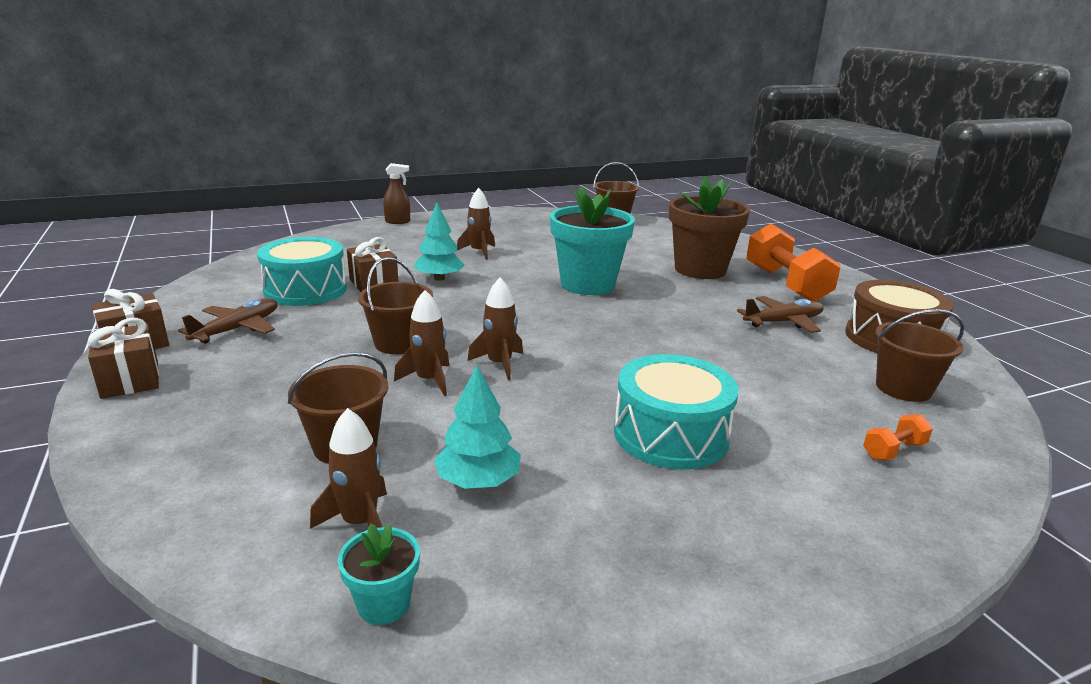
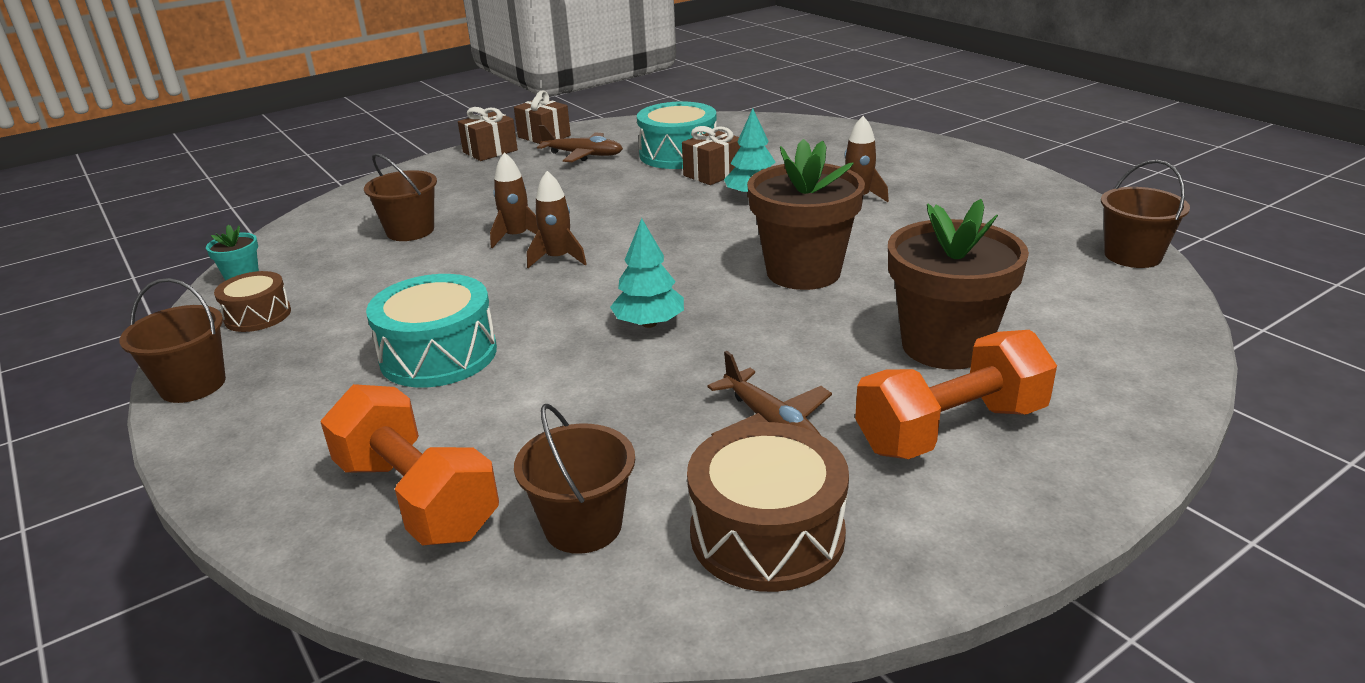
camera: 80 degrees right, 5 degrees up
(360, 522) = (321, 255): brown rocket -> none
(398, 221) = (918, 142): brown spray bottle -> none
(399, 343) = (583, 211): brown bucket -> brown bucket (193, 385)
(478, 481) = (365, 282): turquoise tree -> turquoise tree (649, 323)
(526, 574) = (258, 315): none -> brown drum
(587, 284) = (803, 272): turquoise flower pot -> brown flower pot
(893, 450) = (417, 498): orange dumbbell -> orange dumbbell, size x2.33

